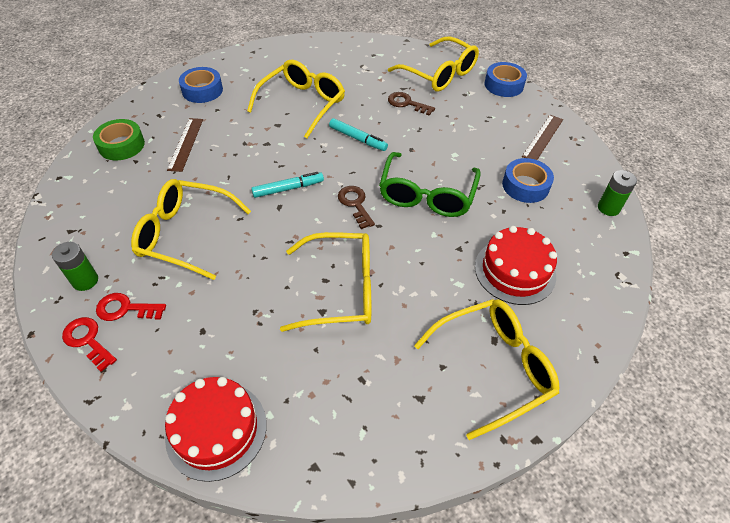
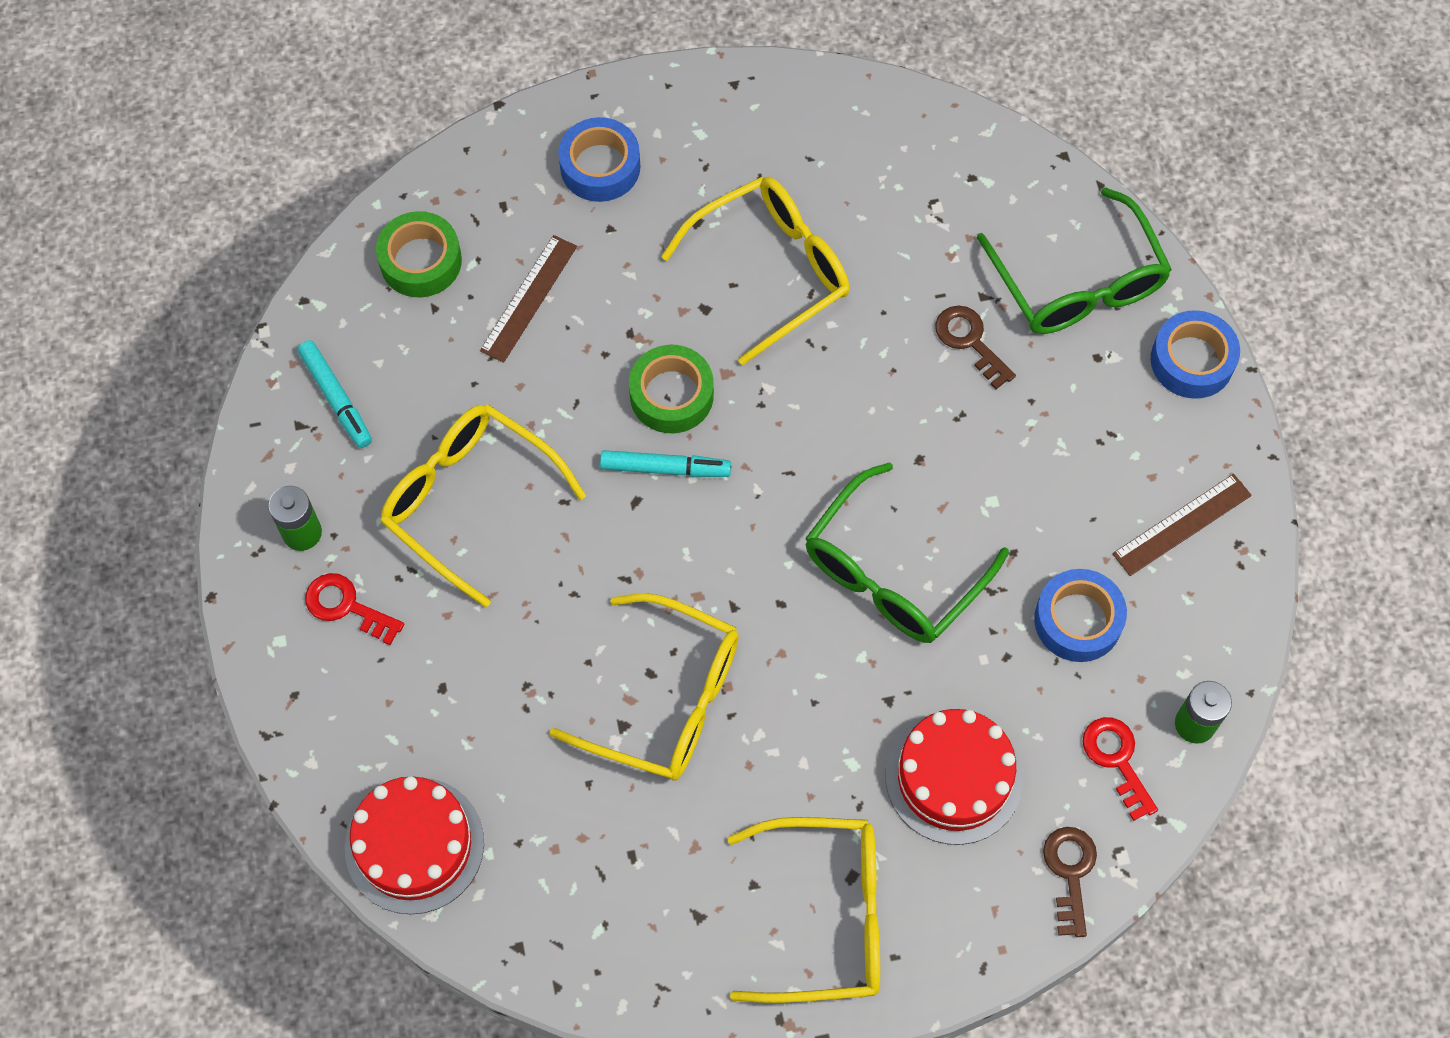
camera: 25 degrees right, 15 degrees up
(87, 340) = (283, 639): red key -> red key (1116, 760)
(277, 160) = (671, 395): none -> green tape
(355, 204) = (762, 544): brown key -> brown key (1070, 872)
(358, 139) = (834, 398): turquoise marker -> turquoise marker (336, 398)
(439, 74) = (1077, 282): yellow glasses -> green glasses

